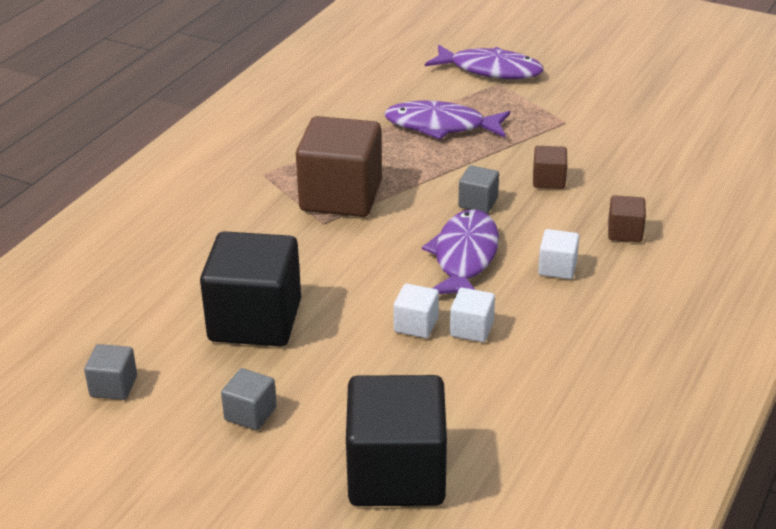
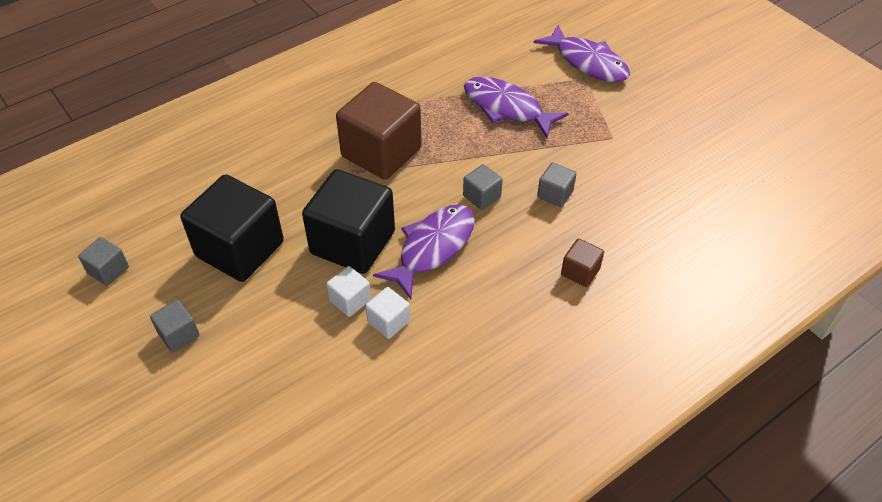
camera: 25 degrees right, 15 degrees up
(396, 474) = (238, 436): black cube -> black cube (352, 242)
(548, 180) = (555, 194): brown cube -> grey cube
(557, 268) = (498, 287): white cube -> none

